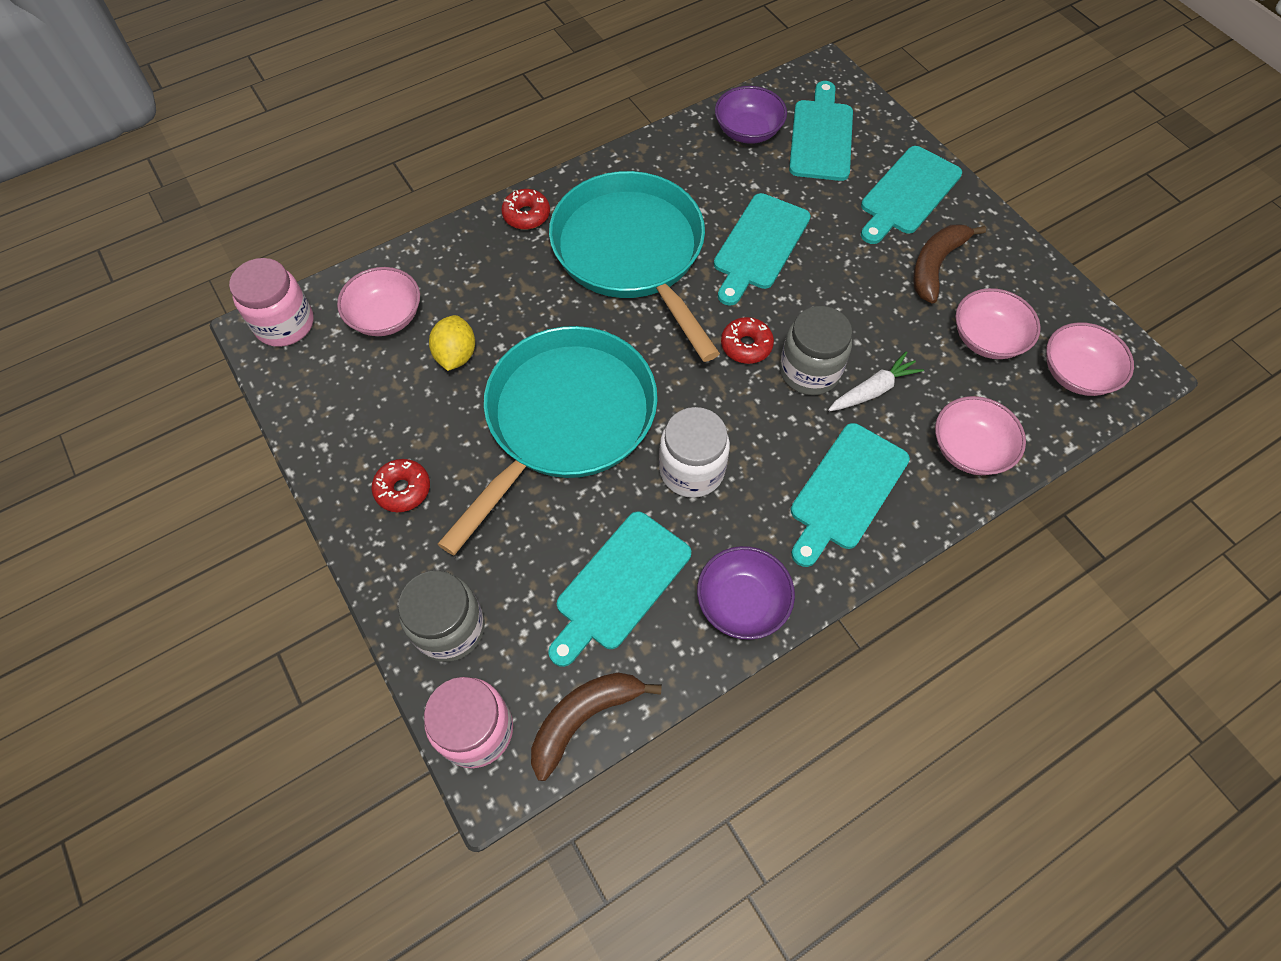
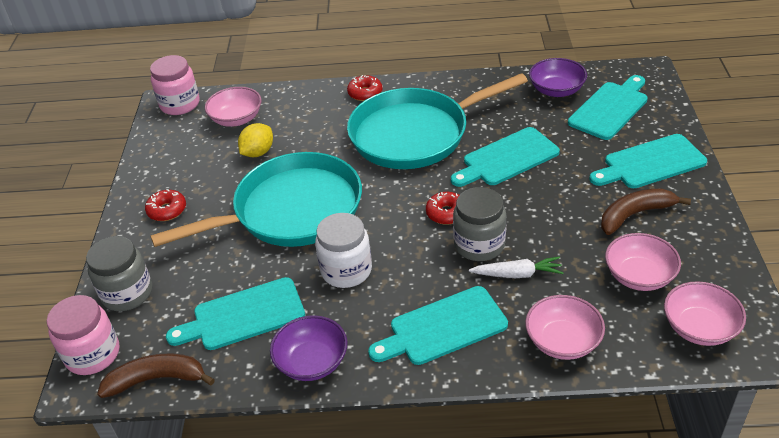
camera: 35 degrees right, 20 degrees down
(632, 252) = (414, 134): turquoise pan -> turquoise pan turned 120 degrees counterclockwise

